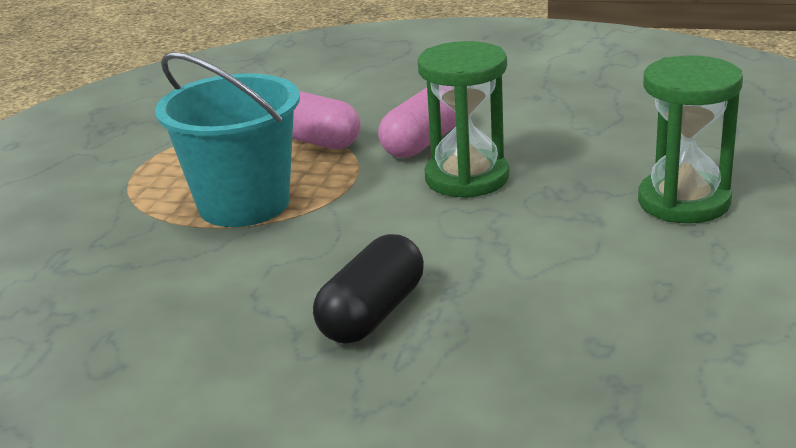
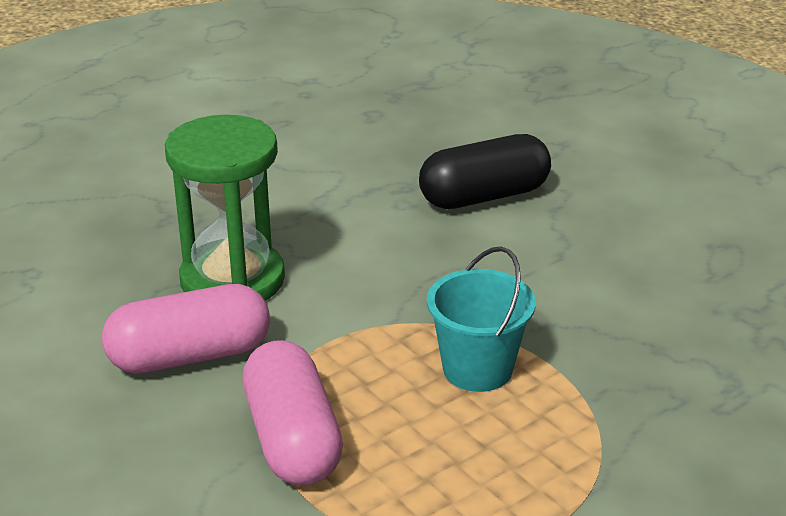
camera: 145 degrees left, 5 degrees up
(244, 204) = (477, 369): turquoise bucket -> turquoise bucket, size x0.57
(683, 202) = (131, 167): green hourglass -> none

